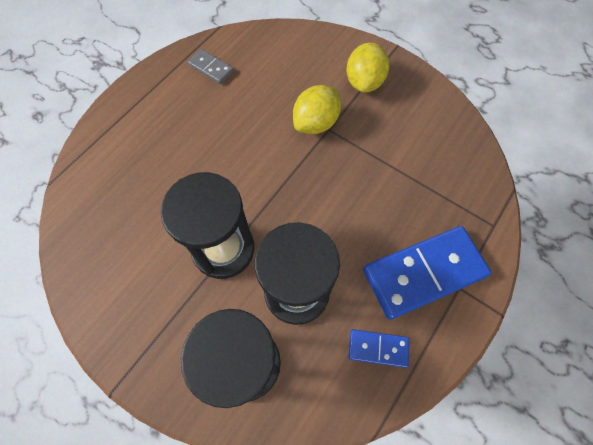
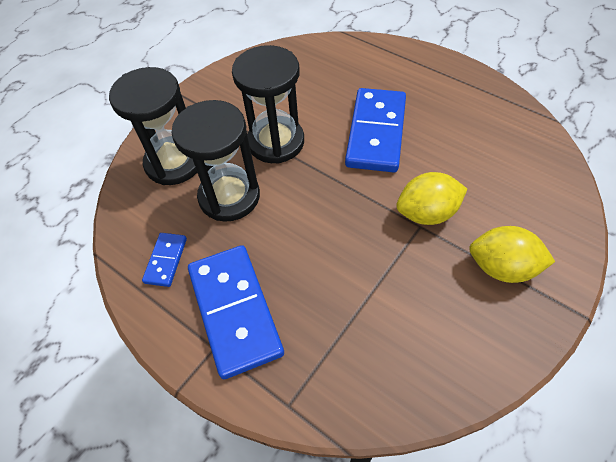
camera: 95 degrees right, 10 degrees down
(211, 68) = (489, 117): grey domino -> none
(220, 155) = (376, 133): none -> blue domino
(316, 123) = (427, 213): yellow lemon -> yellow lemon turned 60 degrees counterclockwise

